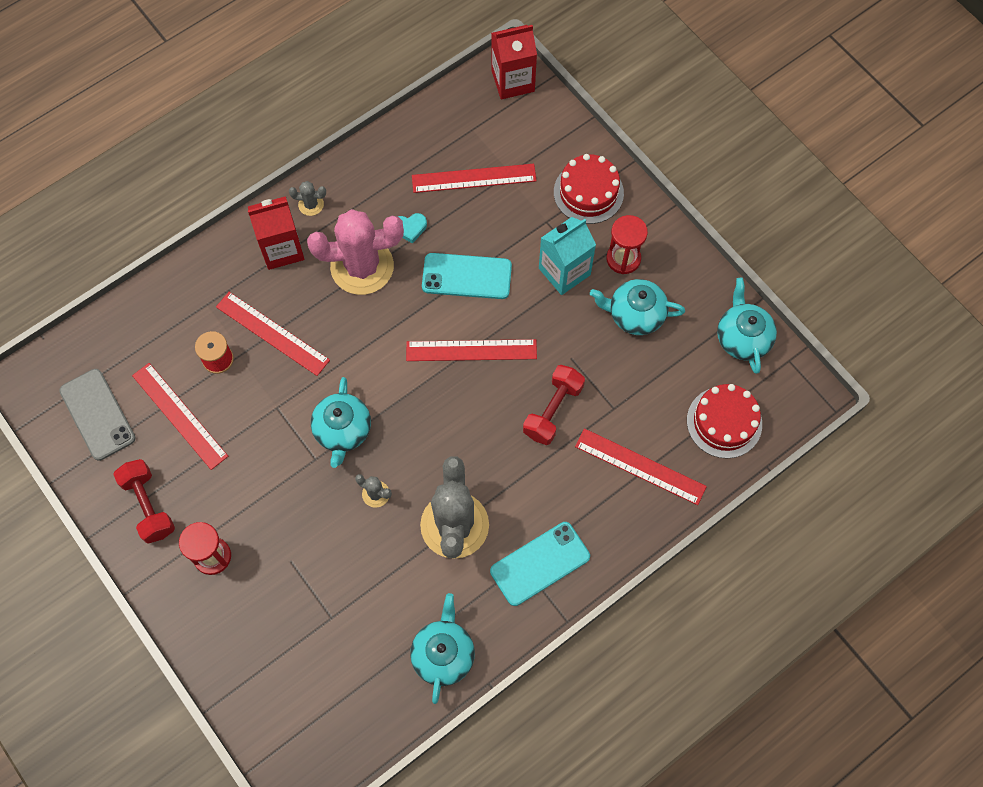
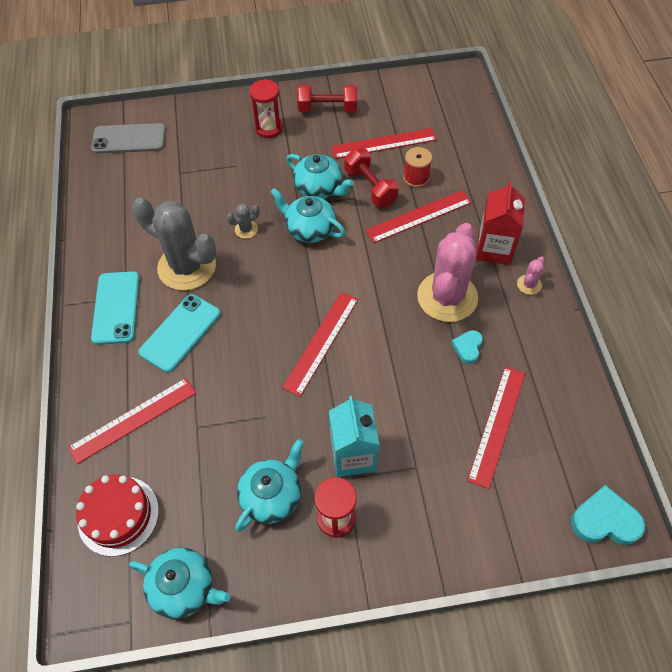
camera: 120 degrees right, 10 degrees down
(97, 414) = (412, 103): grey phone -> grey phone (129, 139)
(311, 204) = (529, 285): grey cactus -> pink cactus
(443, 654) = (105, 222): turquoise teapot -> turquoise teapot (319, 188)
(466, 276) = (394, 371): turquoise phone -> turquoise phone (180, 333)
(513, 81) = (604, 520): red carton -> turquoise heart
(553, 410) = (228, 377): red dumbbell -> red dumbbell (370, 187)
(588, 192) = (429, 525): red cake -> none

